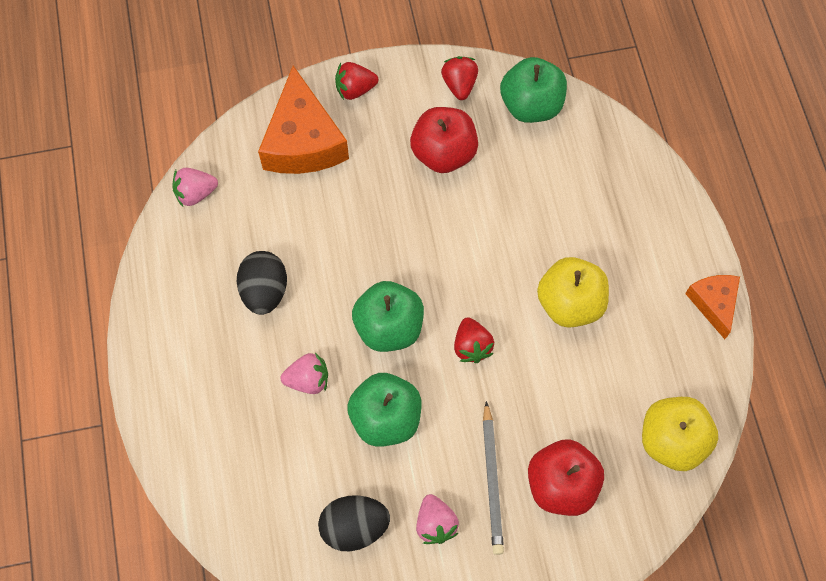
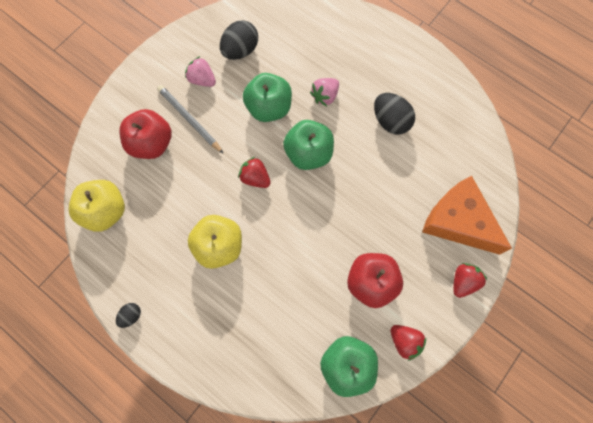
camera: 140 degrees right, 5 degrees up
(195, 193) = (481, 142): pink strawberry -> none
(713, 303) = (131, 316): orange cheese -> black egg

